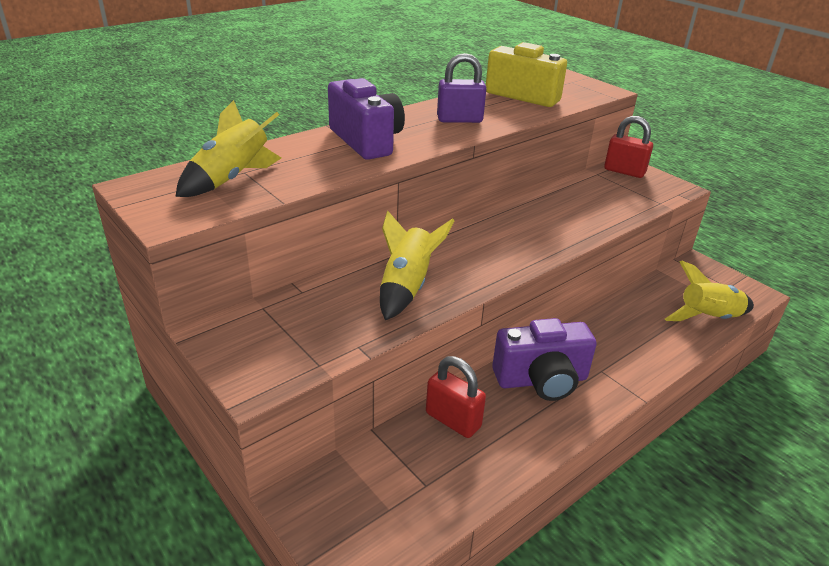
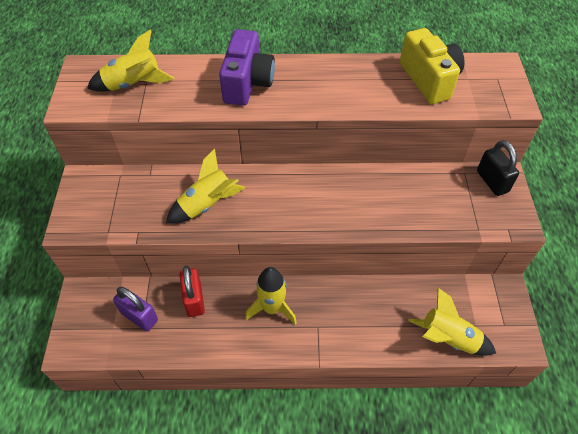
camera: 40 degrees right, 20 degrees up
(459, 120) = (339, 88): purple padlock -> purple padlock (139, 316)
(541, 380) = (272, 308): purple camera -> yellow rocket
(624, 171) = (492, 181): red padlock -> black padlock

